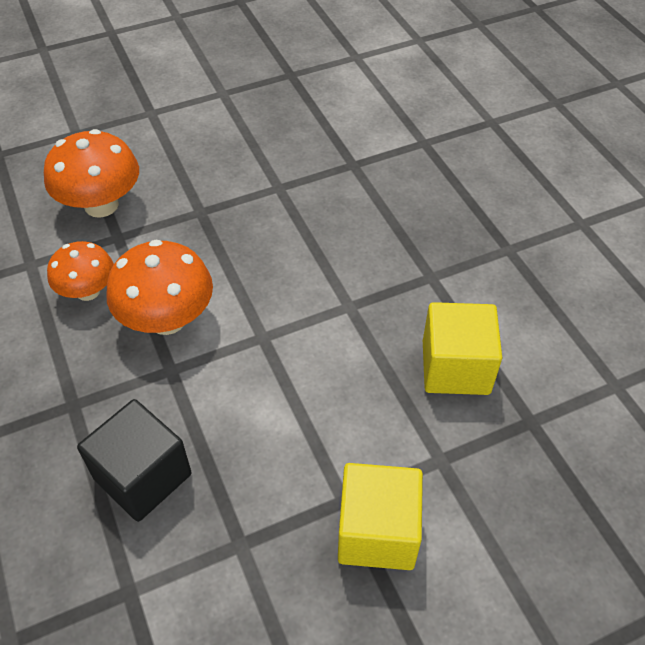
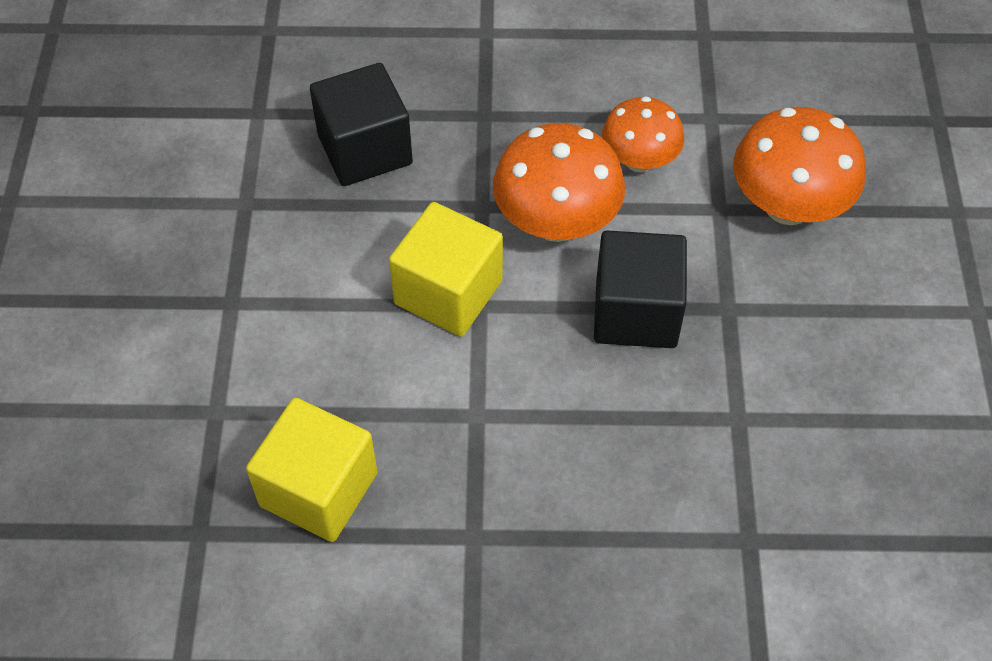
camera: 115 degrees right, 5 degrees up
(226, 253) = (636, 312): none -> black cube
(377, 532) = (180, 316): yellow cube -> yellow cube (448, 292)

